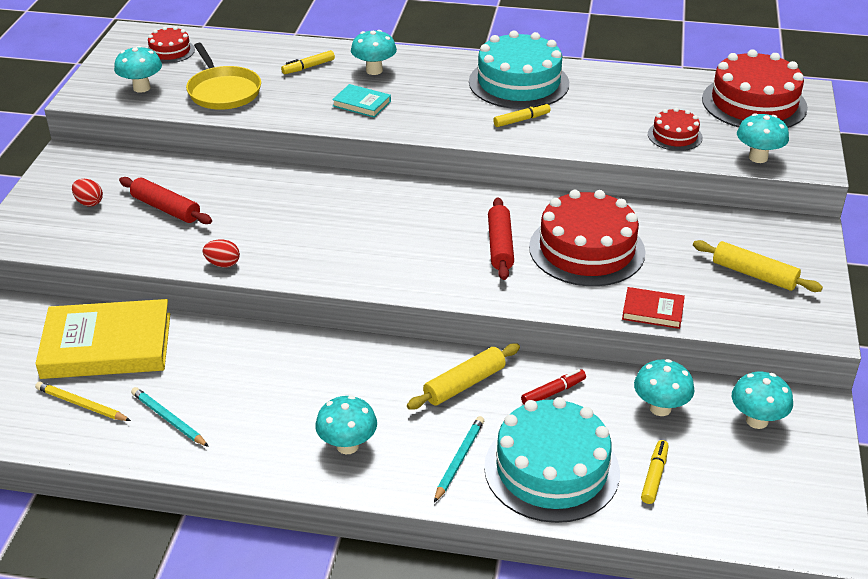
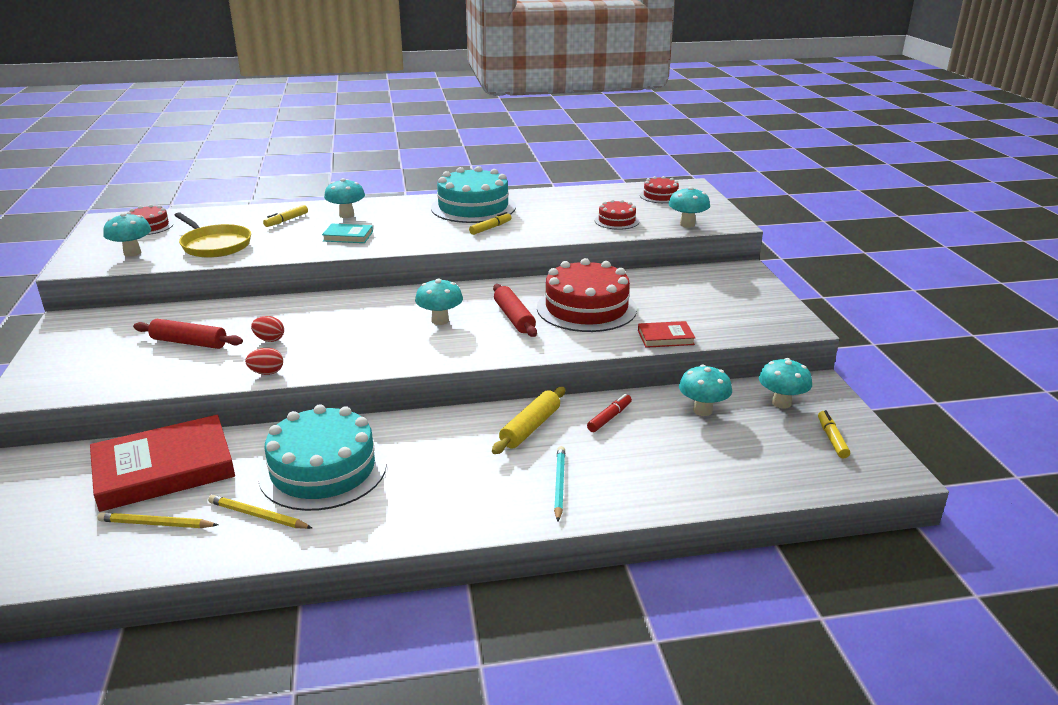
camera: 20 degrees left, 10 degrees down
(89, 202) = (106, 351): red egg -> red egg (269, 340)
(107, 345) = (164, 469): yellow book -> red book
(169, 419) = (258, 515): turquoise pencil -> yellow pencil
(347, 446) = (450, 497): turquoise mushroom -> turquoise mushroom (440, 321)
(551, 469) = (643, 473): turquoise cake -> turquoise cake (323, 470)
(654, 476) = (730, 458): yellow marker -> yellow marker (832, 439)
(754, 103) = (660, 196): red cake -> red cake, size x0.51
(754, 274) = (724, 302): yellow rolling pin -> none

